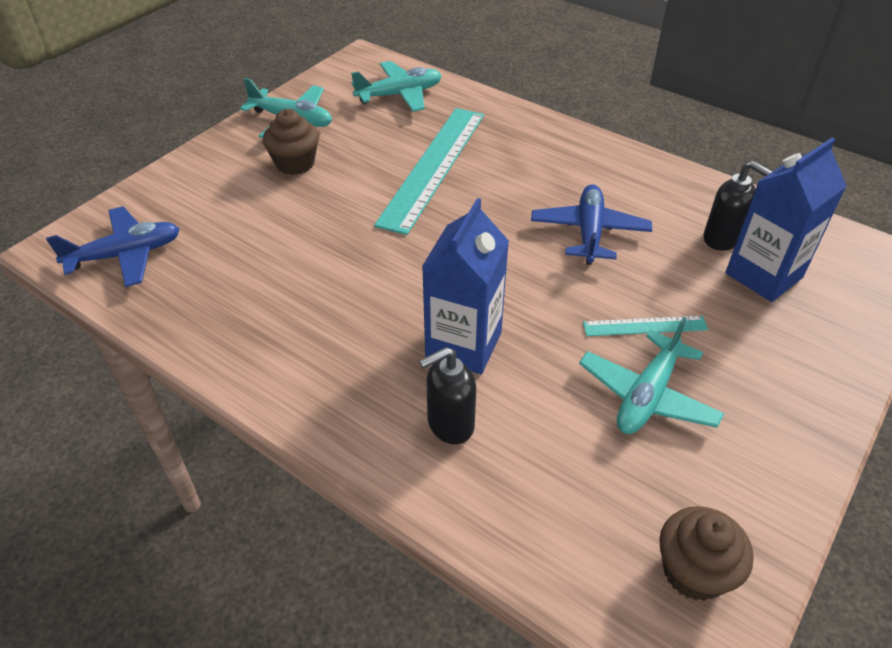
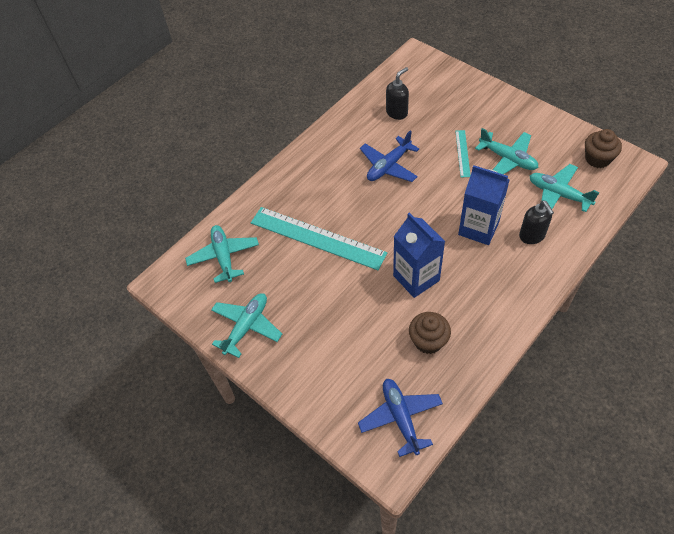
camera: 80 degrees left, 10 degrees up
(295, 163) = (304, 320): brown cupcake -> brown cupcake (428, 341)
(565, 478) = (558, 194): none -> turquoise plane
(589, 232) = (388, 166): blue plane -> blue plane turned 60 degrees counterclockwise
(763, 275) = (426, 102): blue carton -> blue carton (416, 278)

